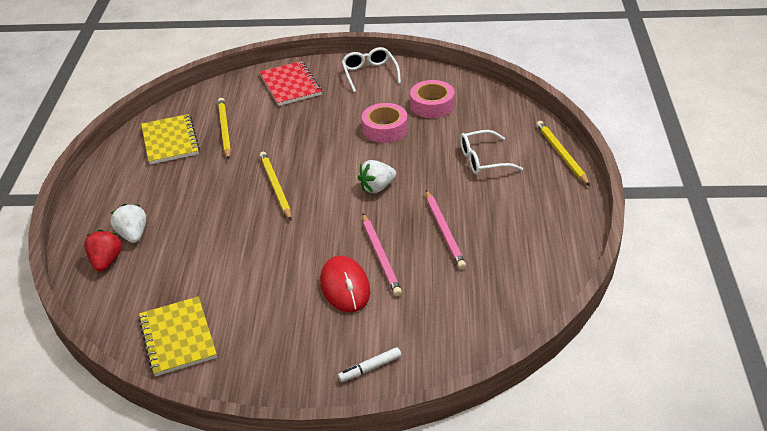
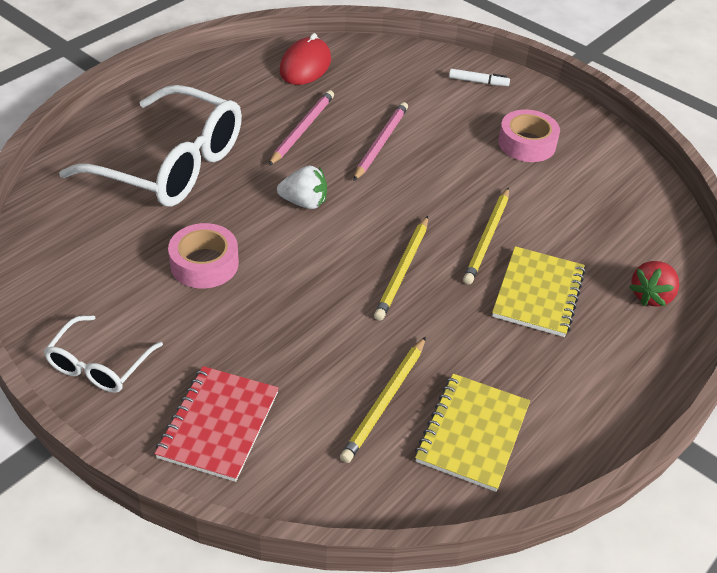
camera: 145 degrees left, 5 degrees up
(133, 235) = (605, 311): white strawberry -> none
(178, 338) = (616, 181): yellow notebook -> yellow notebook (538, 293)
(345, 287) = (438, 138): red mouse -> red mouse (305, 66)
(432, 105) = (111, 259): pink tape -> pink tape (527, 143)
(483, 160) = (171, 165): white glasses -> white glasses, size x2.02
(561, 154) = (100, 126): yellow pencil -> yellow pencil (487, 238)

